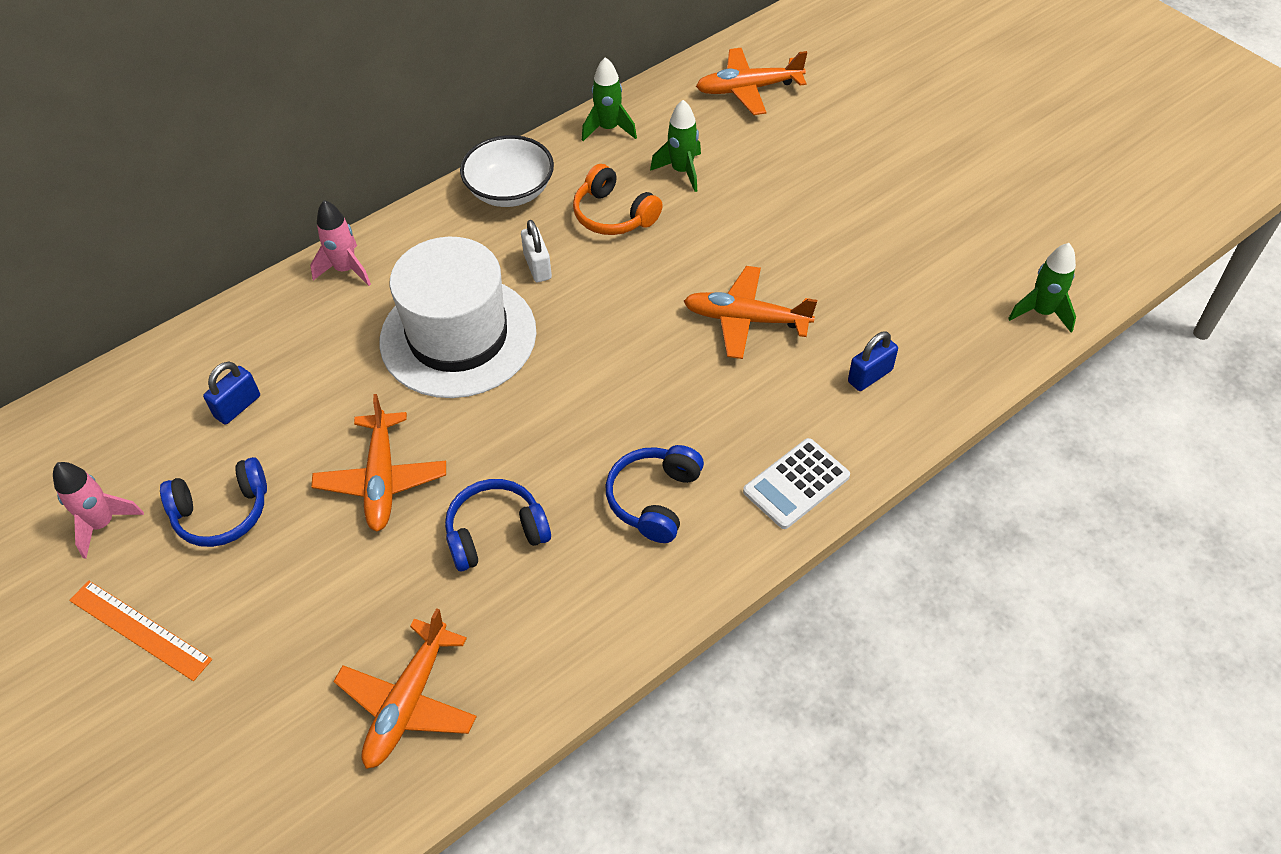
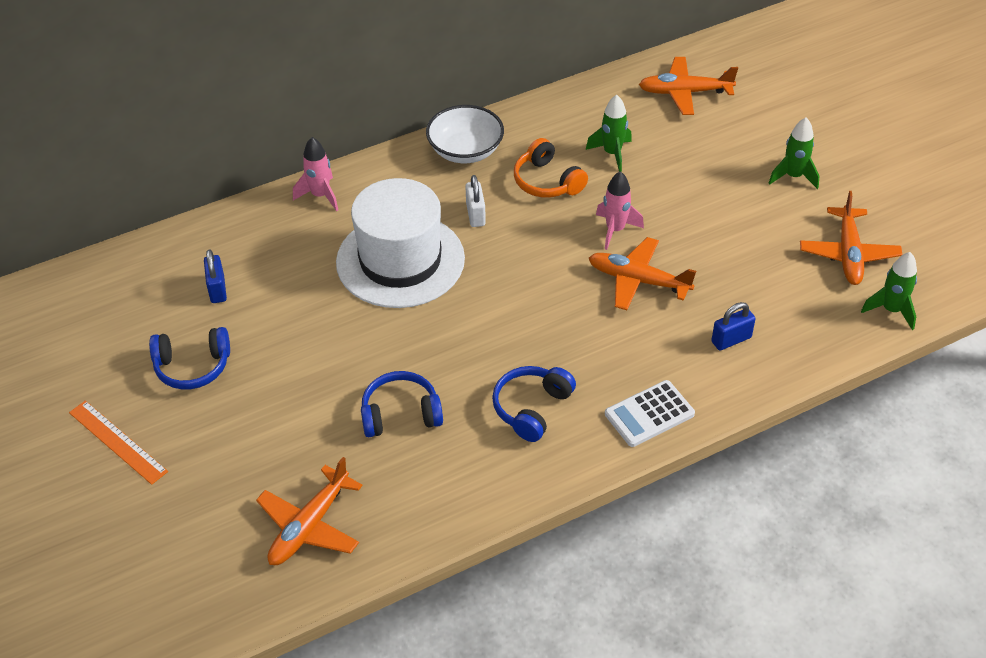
camera: 10 degrees right, 5 degrees down
(103, 524) = (102, 361): pink rocket -> pink rocket (615, 230)
(238, 407) = (217, 289): blue padlock -> blue padlock turned 60 degrees counterclockwise
(382, 480) = (319, 361): orange plane -> orange plane (848, 254)
(608, 129) = (558, 110): green rocket -> green rocket (793, 176)

